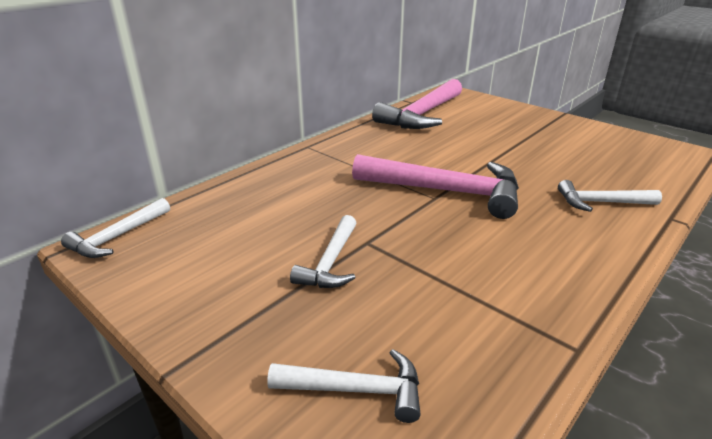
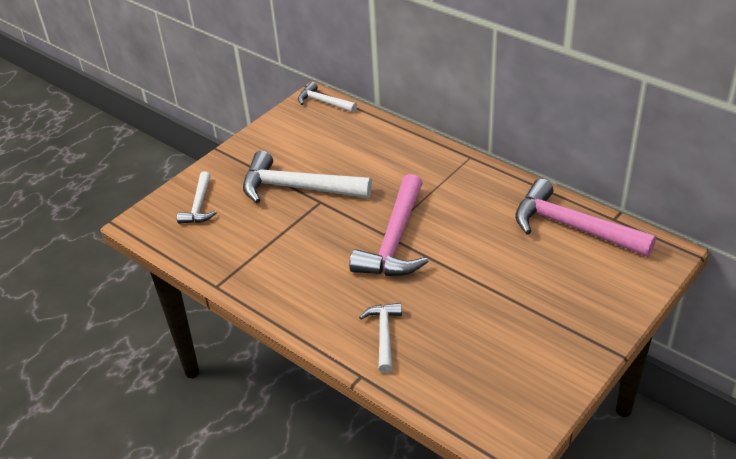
camera: 90 degrees right, 10 degrees up
(331, 262) = (298, 188): white hammer -> white hammer, size x1.84

